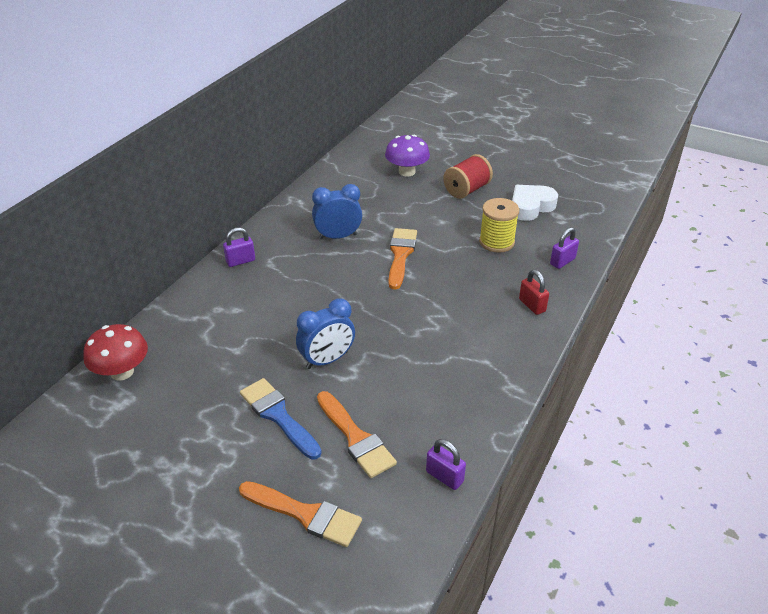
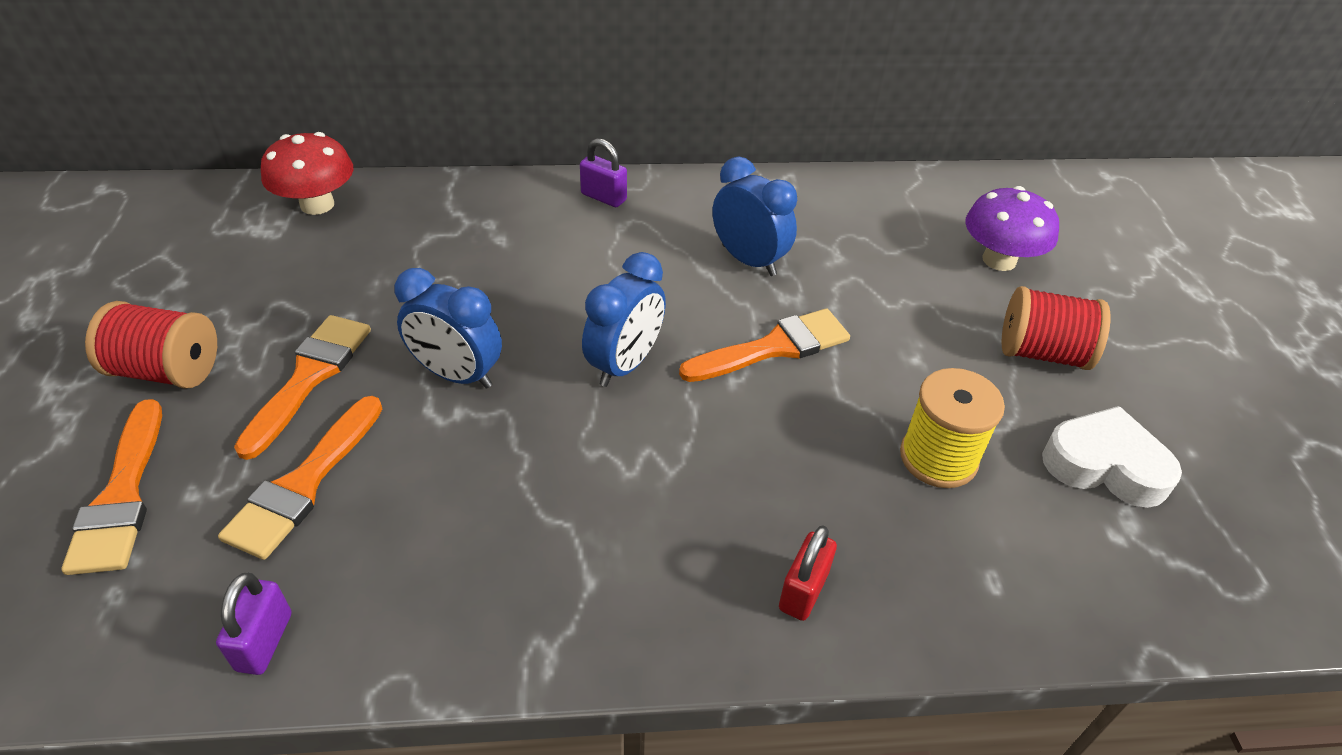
camera: 55 degrees right, 5 degrees up
(216, 475) = (167, 370): none -> red spool
(278, 416) = (309, 377): blue brush -> orange brush
(371, 302) = (625, 364): none -> blue clock
(562, 261) = (987, 589): purple padlock -> none

